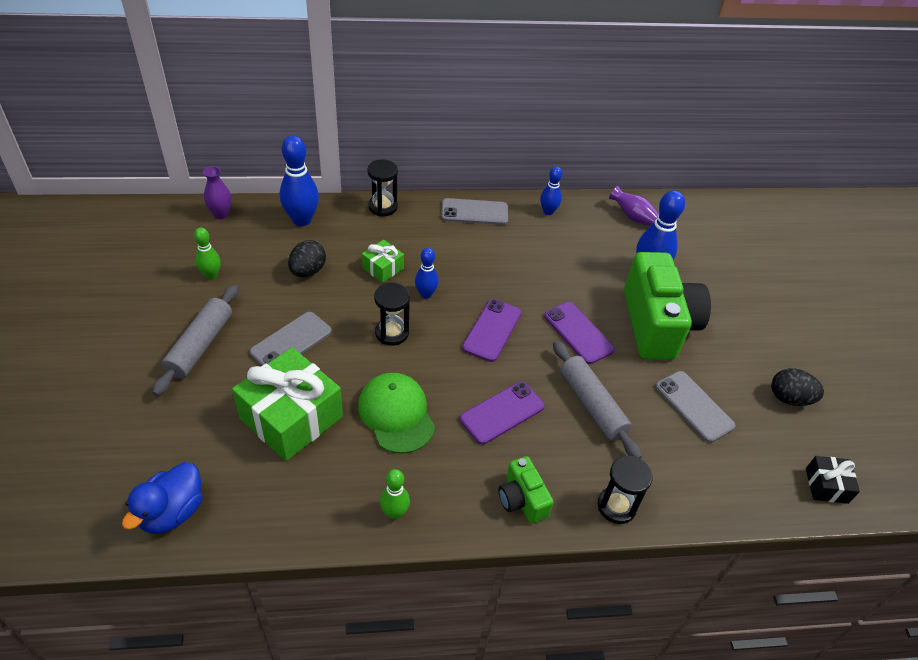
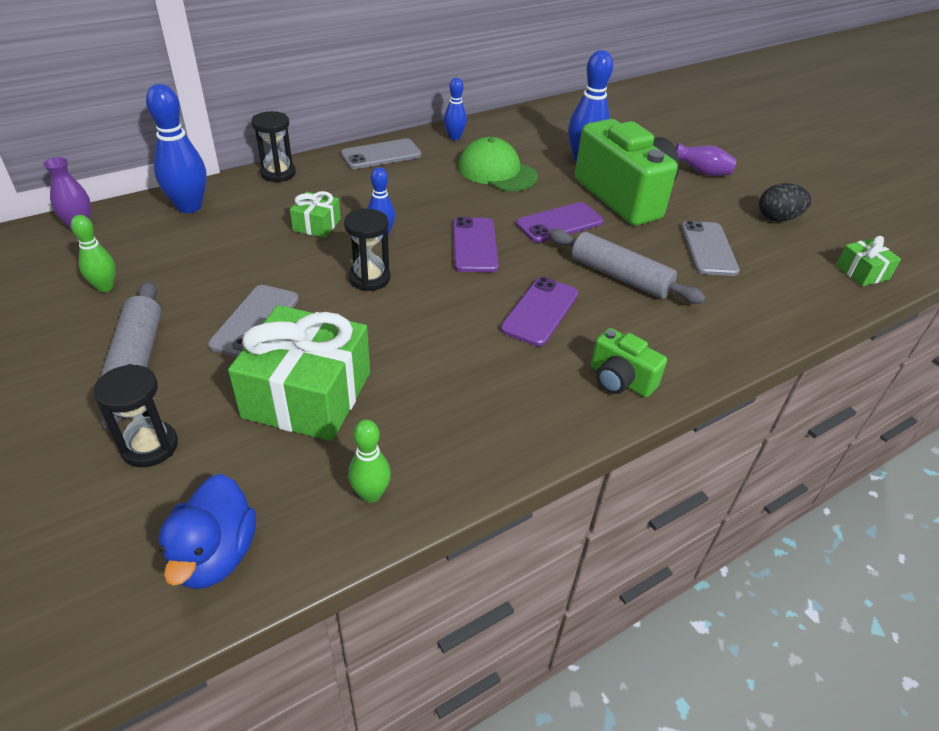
camera: 25 degrees left, 5 degrees down
(308, 271) = (229, 250): black egg -> none
(394, 513) = (498, 444): green bowling pin -> green bowling pin (371, 494)
(396, 414) = (430, 350): green cap -> green cap (497, 171)
(578, 333) = (559, 223): purple phone -> purple phone turned 60 degrees counterclockwise
(616, 506) = (711, 352): black hourglass -> black hourglass (150, 446)
(632, 217) = (535, 123): purple vase -> purple vase (702, 172)
(694, 406) = (708, 249): grey phone -> grey phone turned 60 degrees clockwise
(826, 485) = (862, 272): black gift -> green gift

